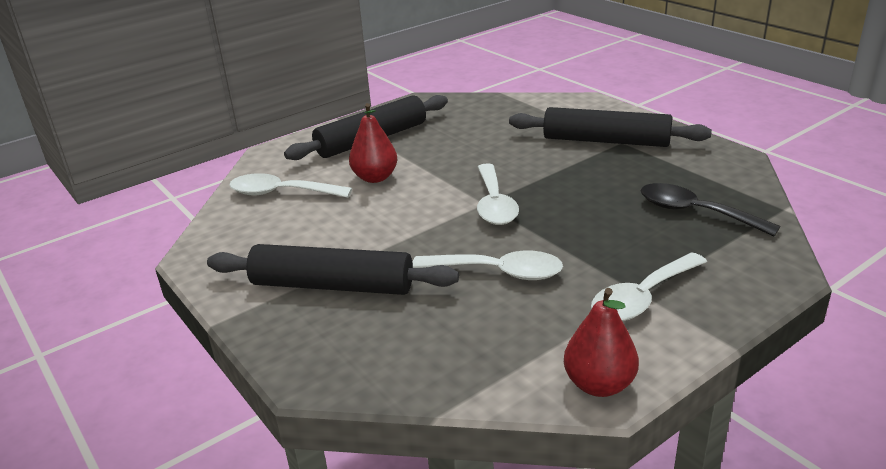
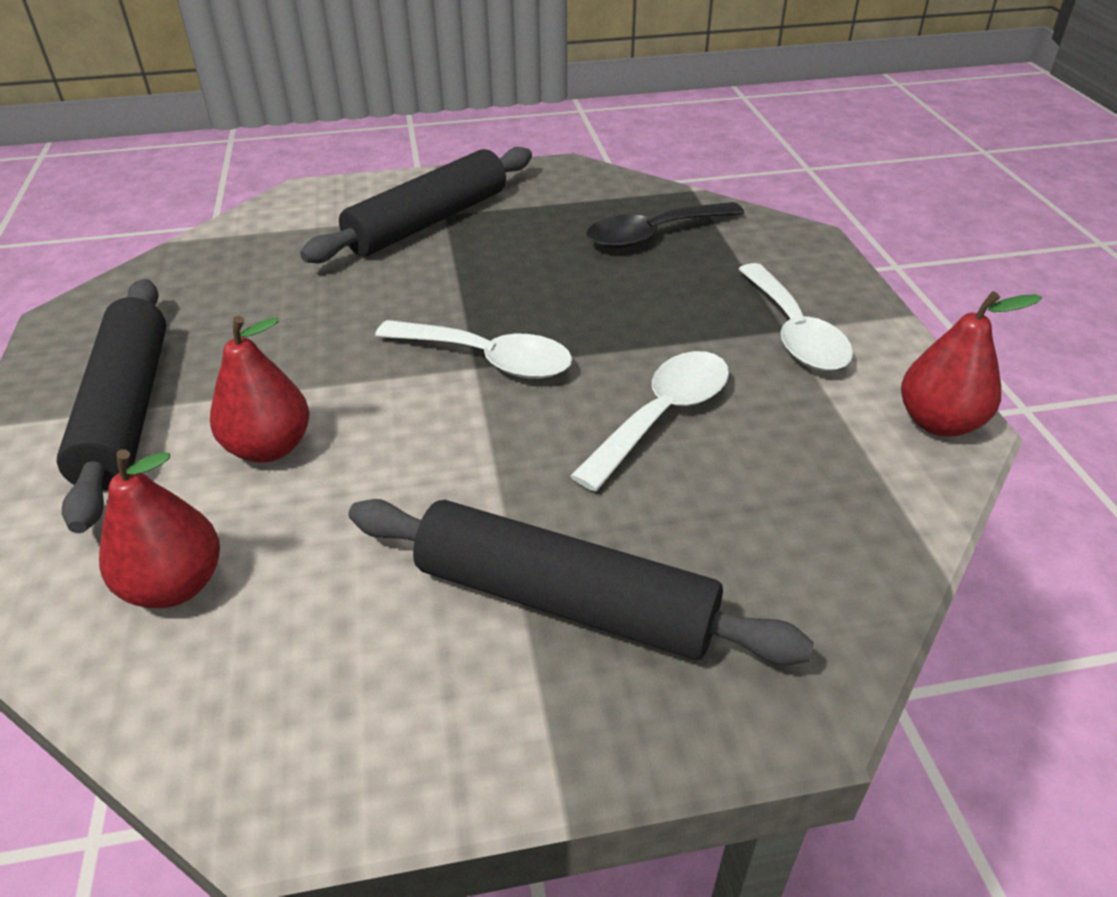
camera: 65 degrees left, 10 degrees up
(282, 193) = (175, 585): white spoon -> red pear
(332, 285) = (565, 600): black rolling pin -> black rolling pin turned 75 degrees clockwise

